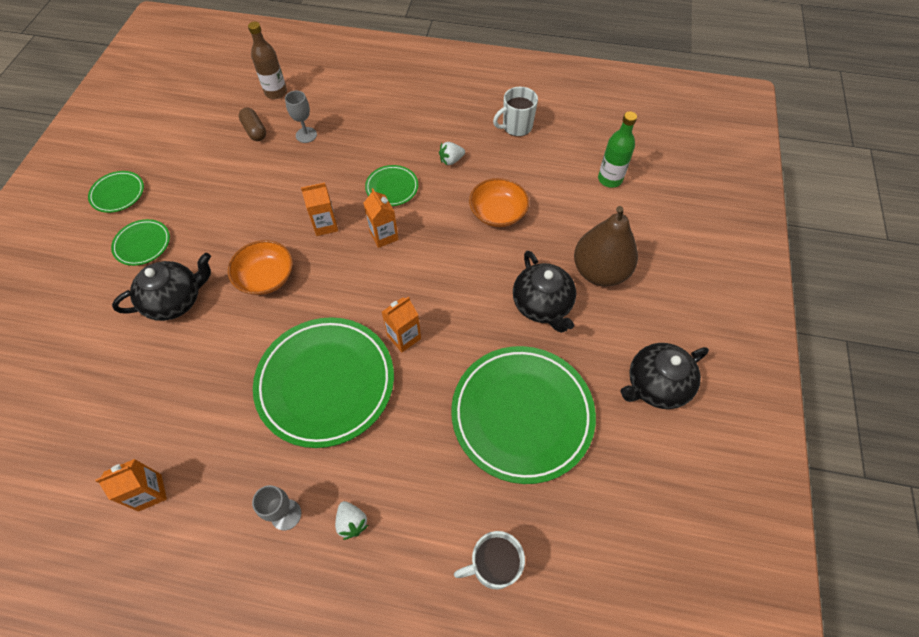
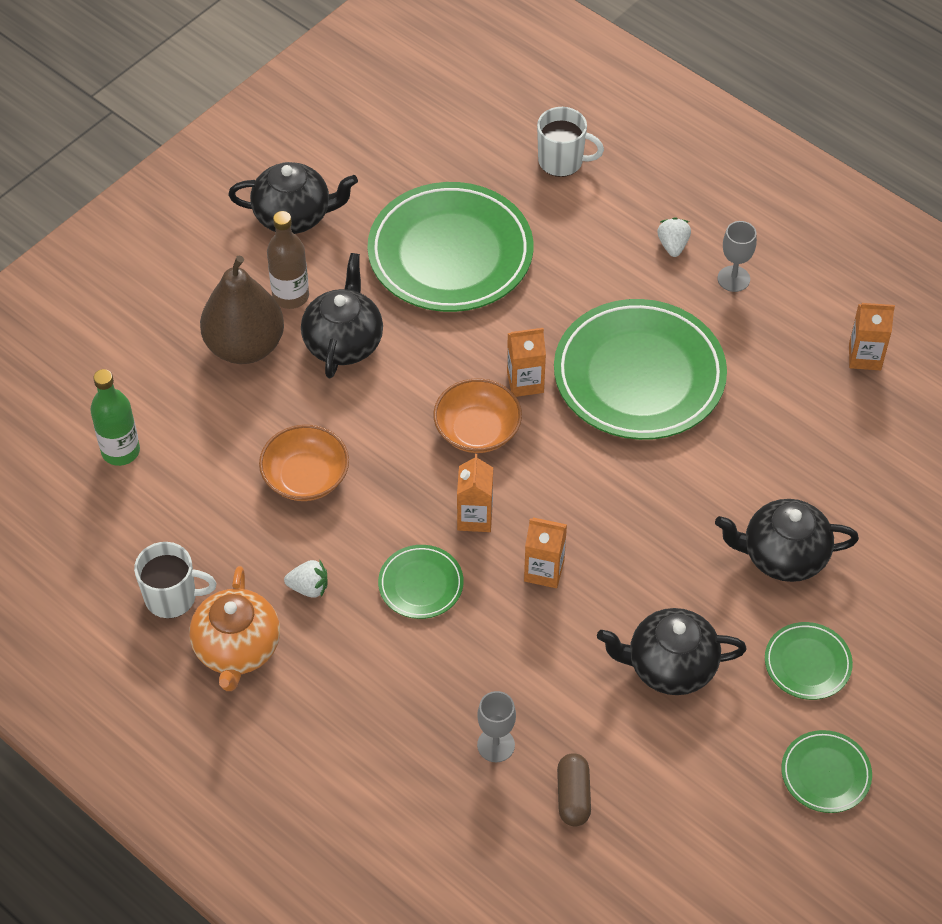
camera: 150 degrees left, 5 degrees down
(227, 208) = (670, 666): none -> black teapot
(266, 277) = (656, 533): orange bowl -> orange bowl (477, 430)
(276, 92) = (503, 868): brown bottle -> brown bottle (290, 296)
(465, 120) = (237, 649): none -> orange teapot

